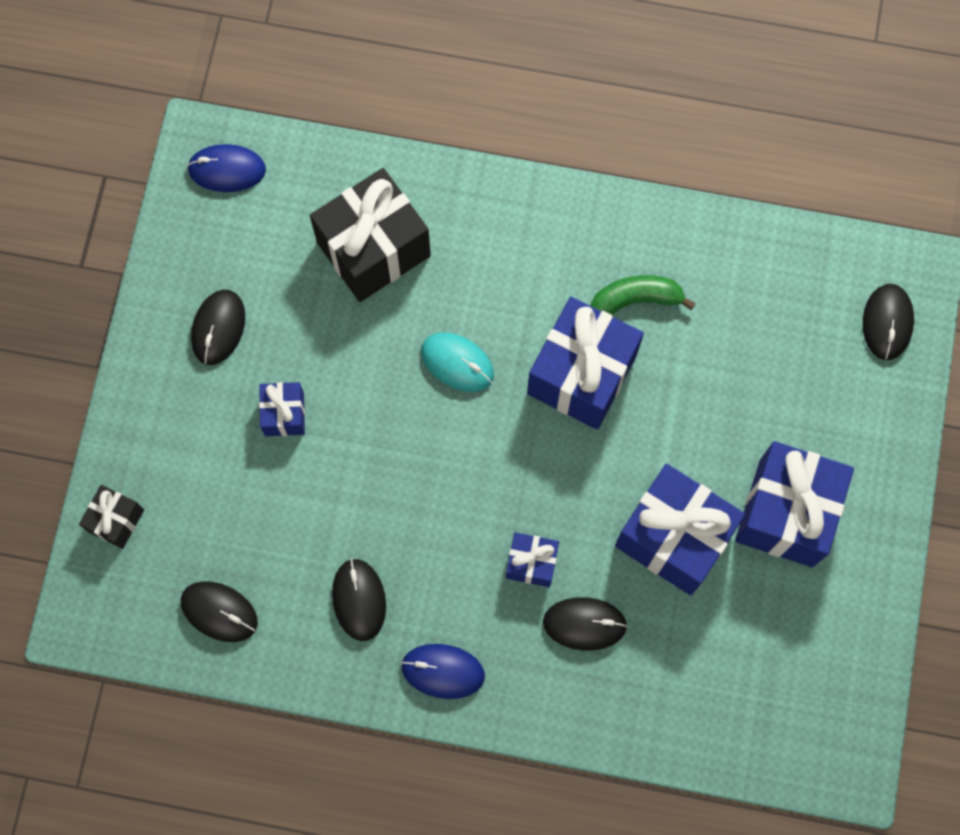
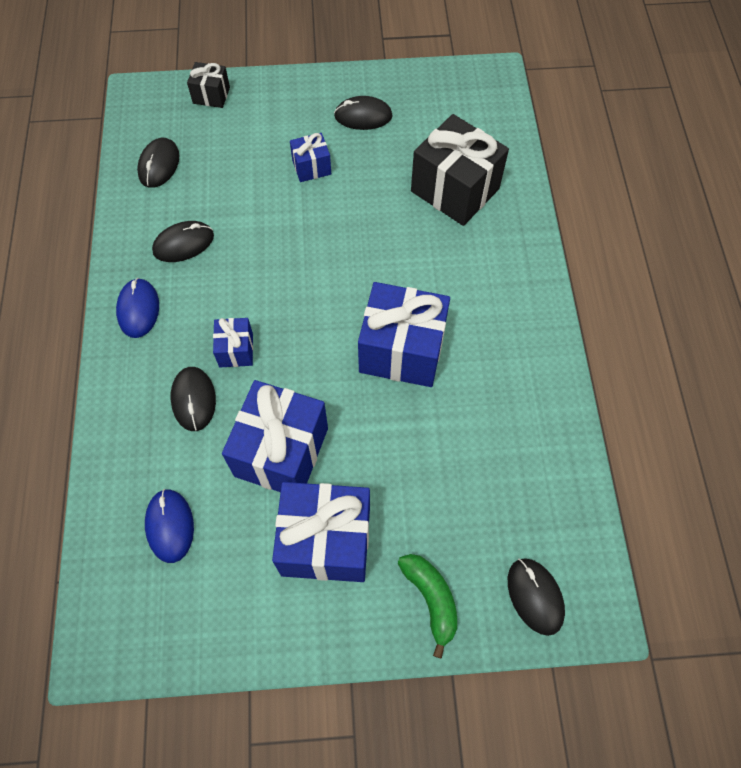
camera: 75 degrees right, 10 degrees down
(227, 170) = (480, 93): blue mouse -> blue mouse (170, 526)
(457, 363) = (384, 263): turquoise mouse -> none
(636, 299) = (480, 376): green banana -> green banana (431, 599)
(887, 322) = (535, 596): black mouse -> black mouse turned 75 degrees clockwise

